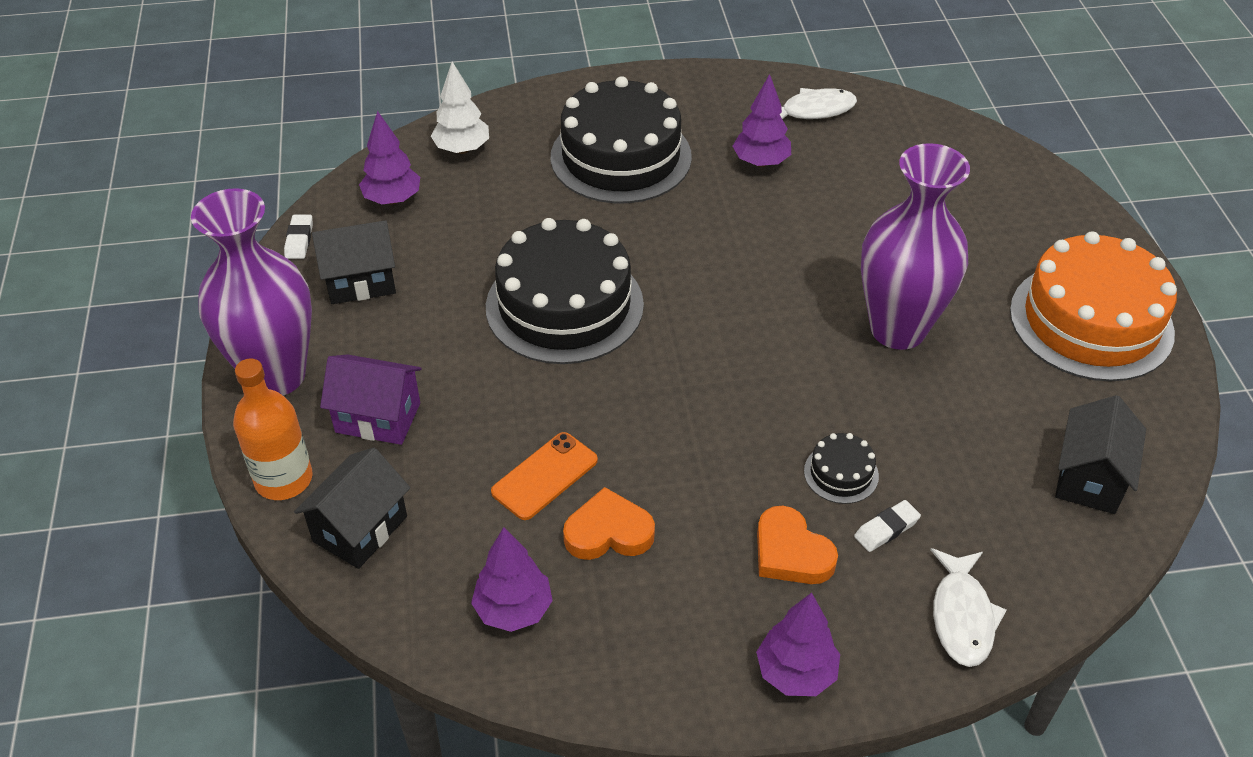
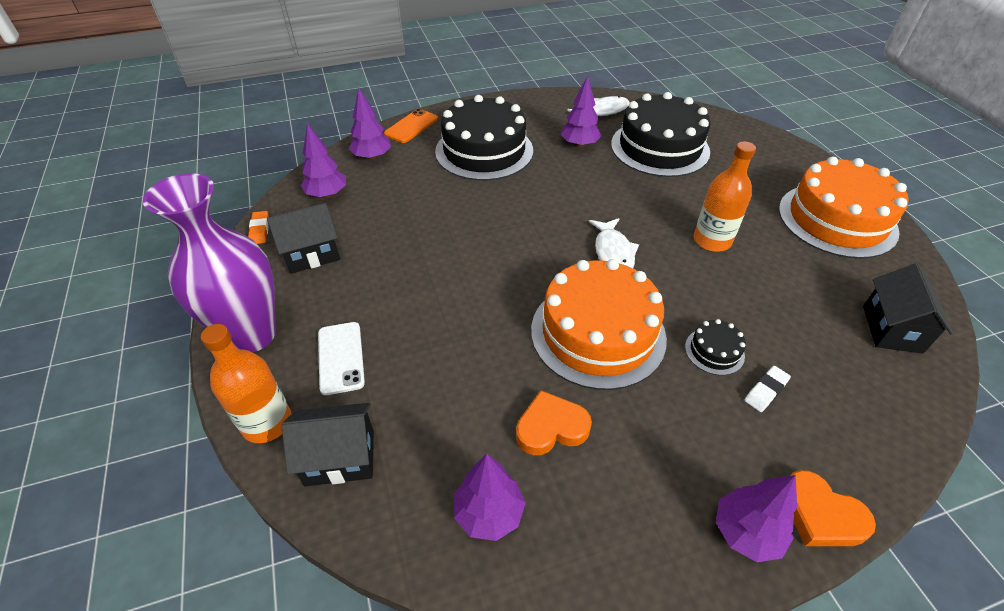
camera: 10 degrees left, 0 degrees up
(299, 240) = (260, 230): white eraser -> orange eraser
(360, 529) = (340, 458): black house -> black house turned 60 degrees clockwise
(378, 417) = (341, 357): purple house -> white phone
(462, 149) = (372, 157): white tree -> purple tree
(545, 476) = (487, 387): orange phone -> orange phone (411, 126)
(564, 305) = (470, 253): black cake -> black cake (659, 148)
(700, 431) = (598, 333): none -> orange cake
(791, 553) = (701, 422): orange heart -> orange heart (820, 514)
(898, 329) = (712, 240): purple vase -> orange bottle
(962, 616) = (854, 456): white fish -> white fish (613, 252)

